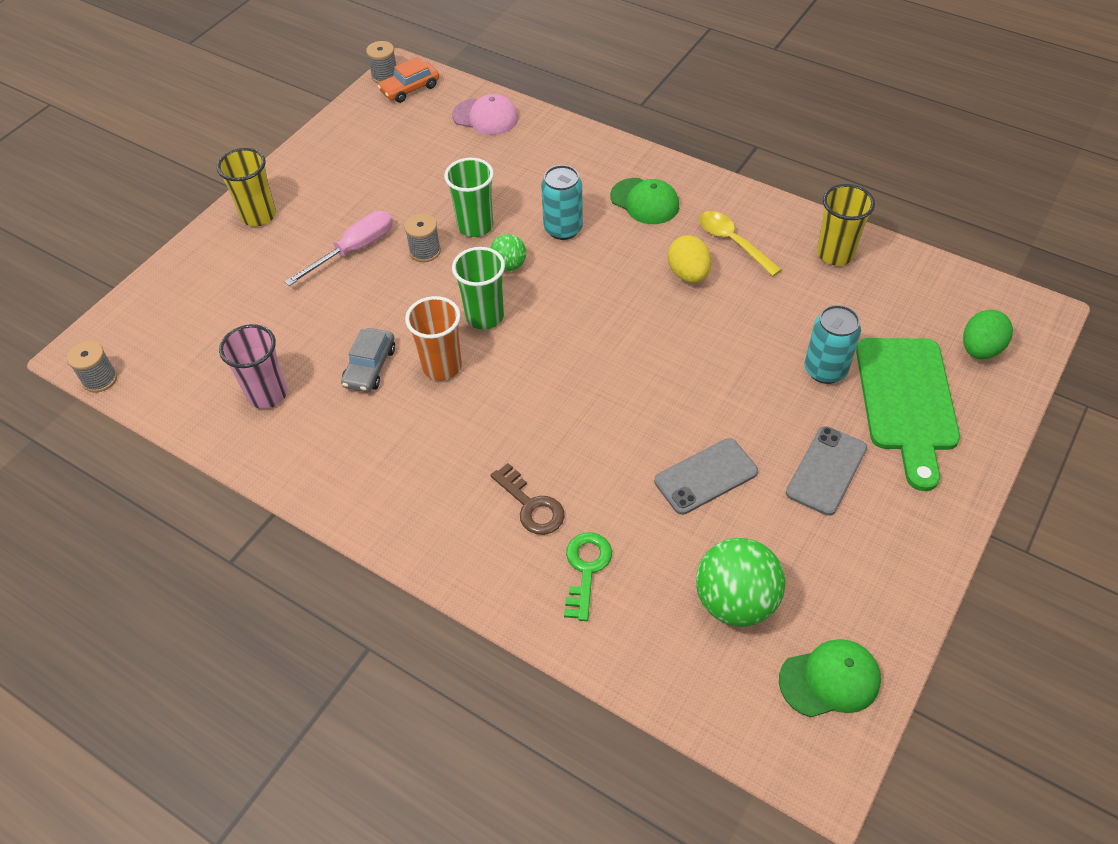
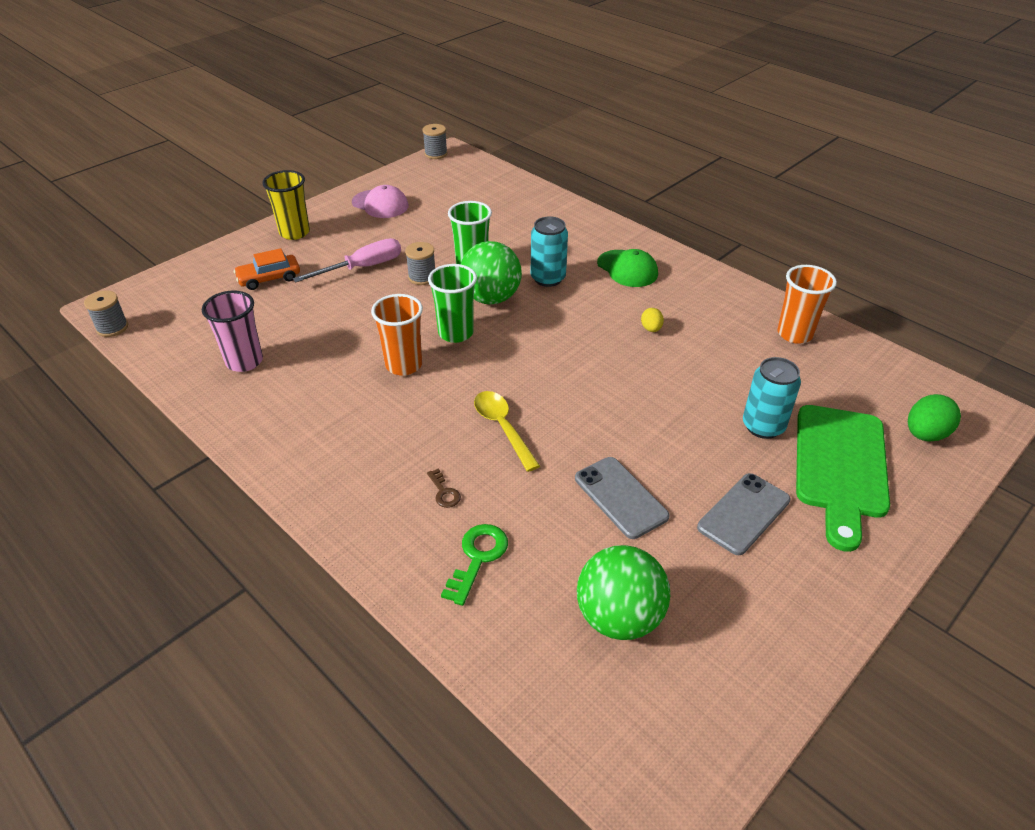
camera: 10 degrees right, 10 degrees down
(370, 367) = (341, 355): grey car -> none
(410, 89) = (453, 164): orange car -> orange car (269, 278)
(485, 117) = (508, 191): pink cap -> pink cap (380, 204)
(509, 265) = (491, 298): green ball -> green ball, size x1.84
(531, 506) = (444, 492): brown key -> brown key, size x0.57
(688, 274) = (651, 329): yellow egg -> yellow egg, size x0.57
(706, 476) = (620, 497): grey phone -> grey phone turned 75 degrees clockwise
(732, 242) = (699, 310): yellow spoon -> yellow spoon (502, 428)
(830, 680) = (700, 716): green cap -> none
(835, 254) = (794, 334): yellow cup -> orange cup

